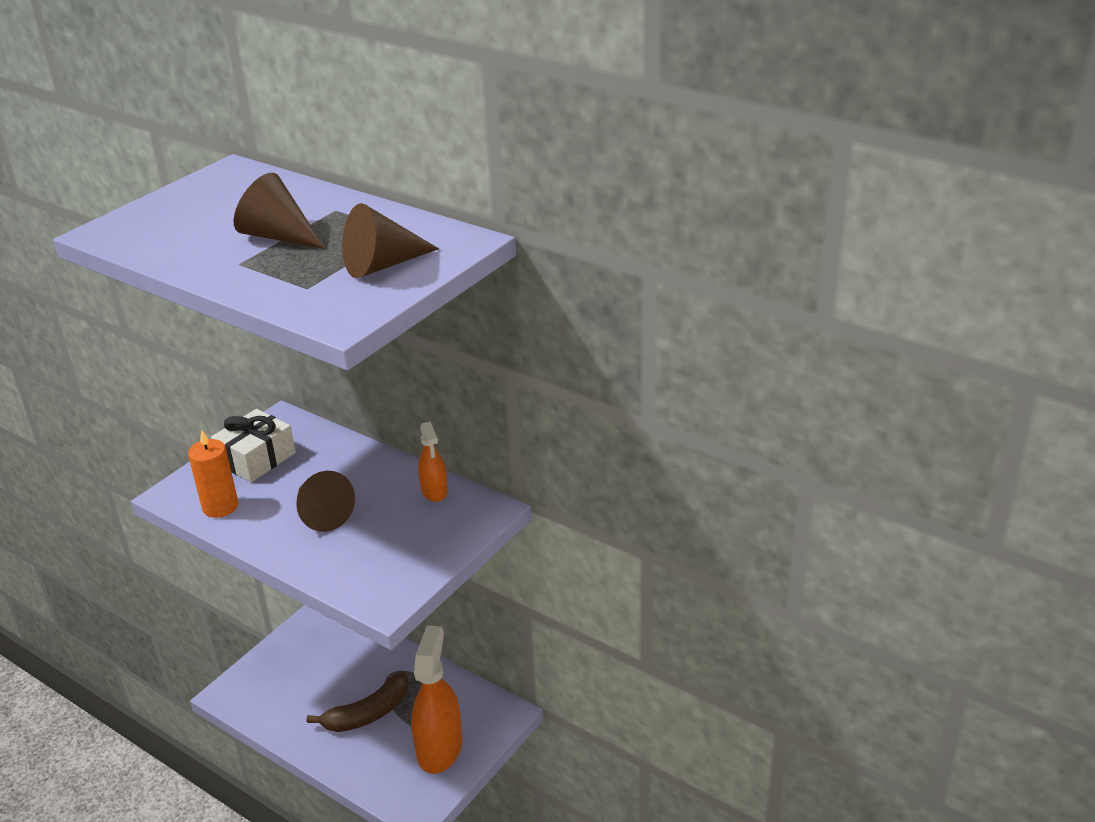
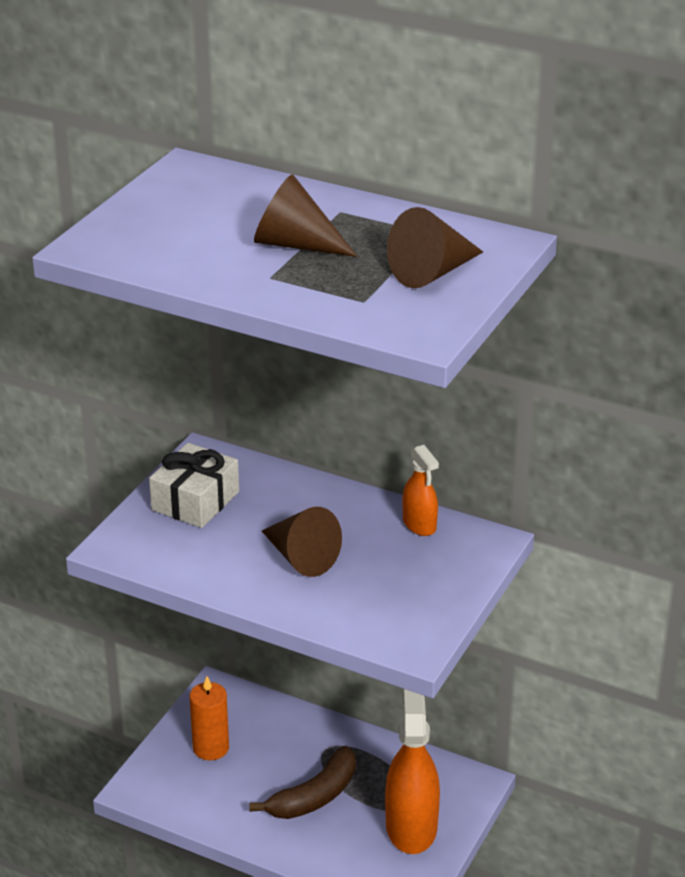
camera: 10 degrees left, 0 degrees up
(220, 506) = (178, 557): orange candle -> orange candle (211, 748)

